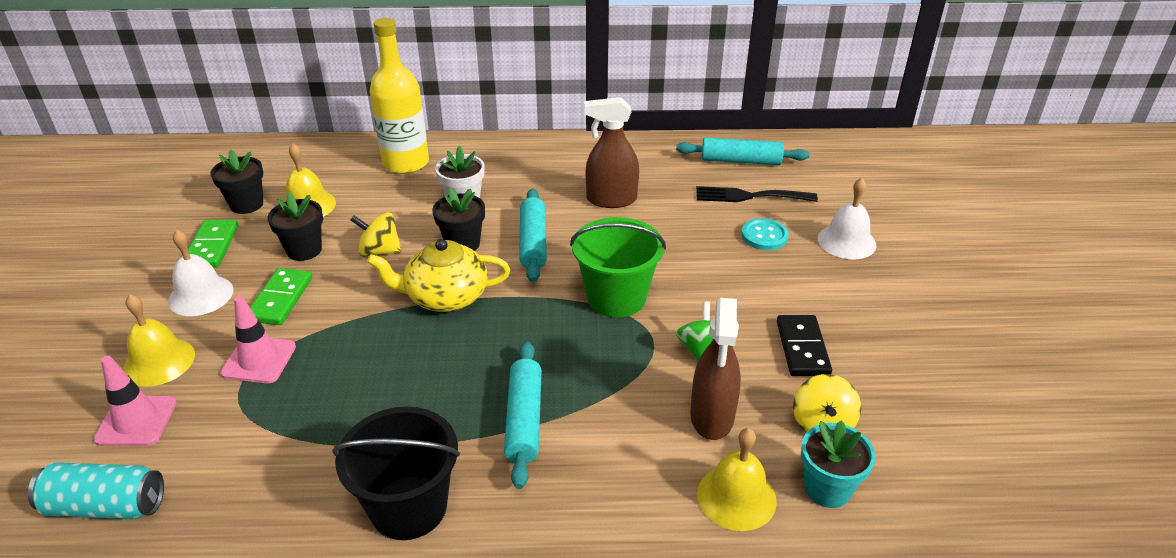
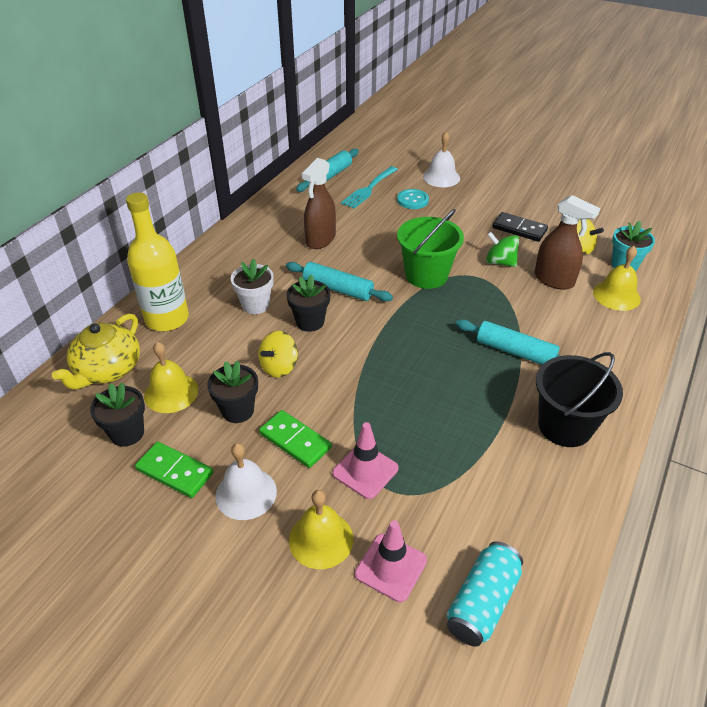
camera: 60 degrees left, 5 degrees up
(445, 297) = (365, 349): yellow teapot -> yellow teapot (107, 369)
(749, 196) = (369, 189): black fork -> turquoise fork

